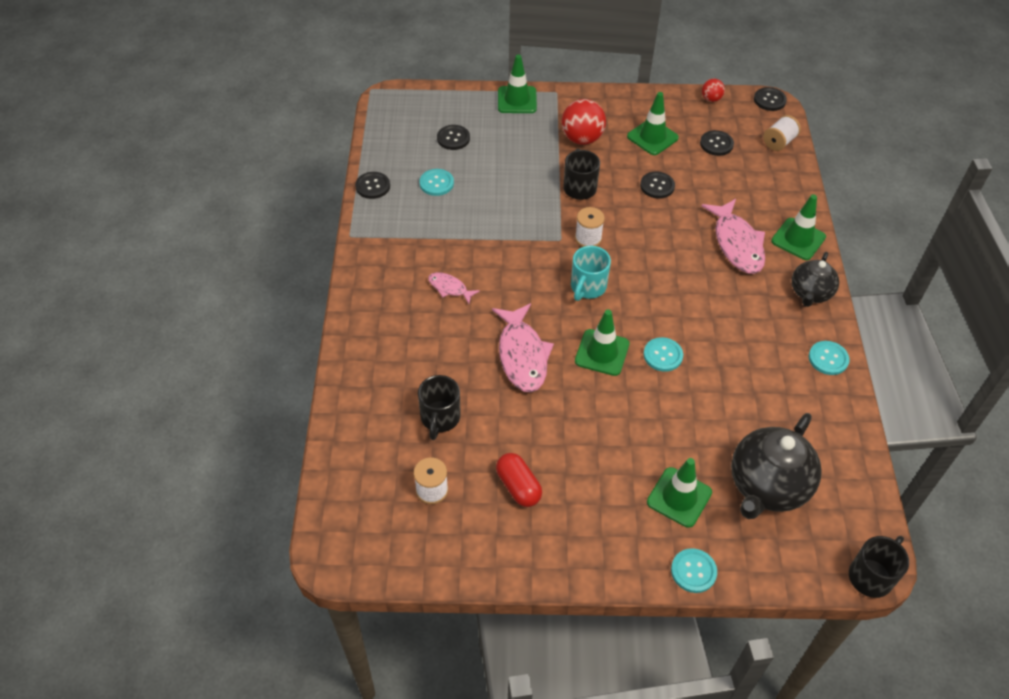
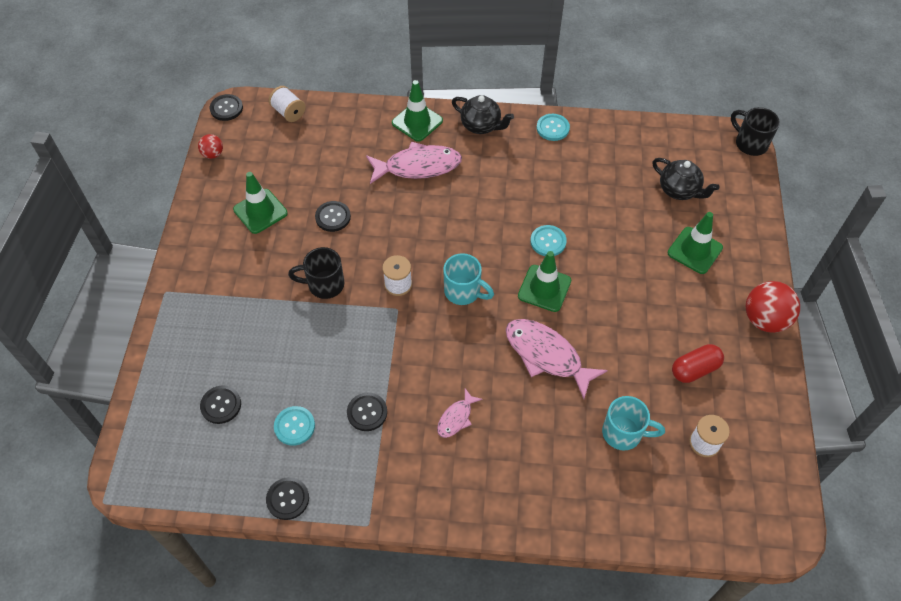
camera: 85 degrees left, 5 degrees up
(440, 418) = (623, 433): black mug -> turquoise mug
(517, 100) = (169, 333): green traffic cone -> none
(522, 355) = (547, 355): pink fish -> pink fish turned 135 degrees counterclockwise
(582, 138) = (249, 275): red ball -> red ball (764, 319)
(693, 571) = (761, 250): turquoise button -> none
(716, 144) = (281, 160): black button -> black button (367, 412)
(767, 486) = (679, 190): black teapot -> black teapot, size x0.61

